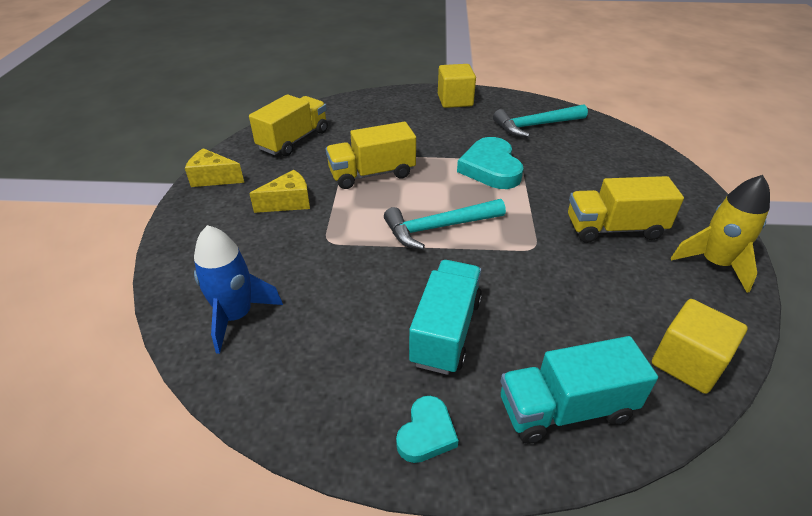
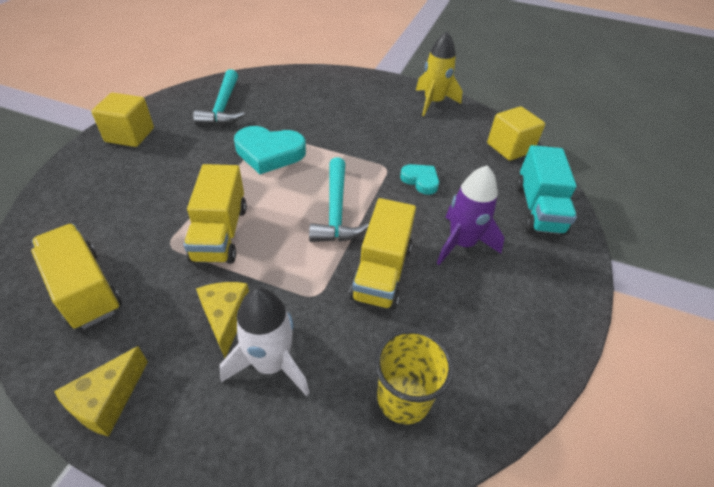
camera: 75 degrees left, 5 degrees up
(236, 316) = (403, 398): blue rocket -> yellow cup
(254, 235) = (271, 364): none -> white rocket
(426, 433) = (554, 282): turquoise heart -> turquoise heart (420, 181)
(446, 331) = (461, 243): turquoise truck -> purple rocket
(614, 228) = (382, 124): yellow truck -> yellow truck (381, 272)

